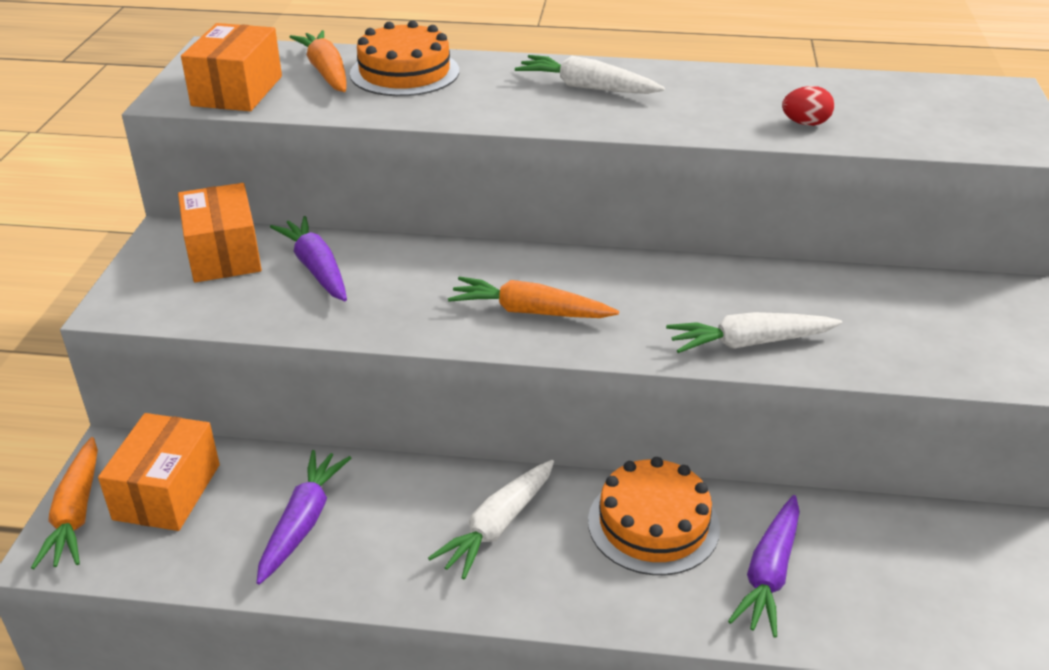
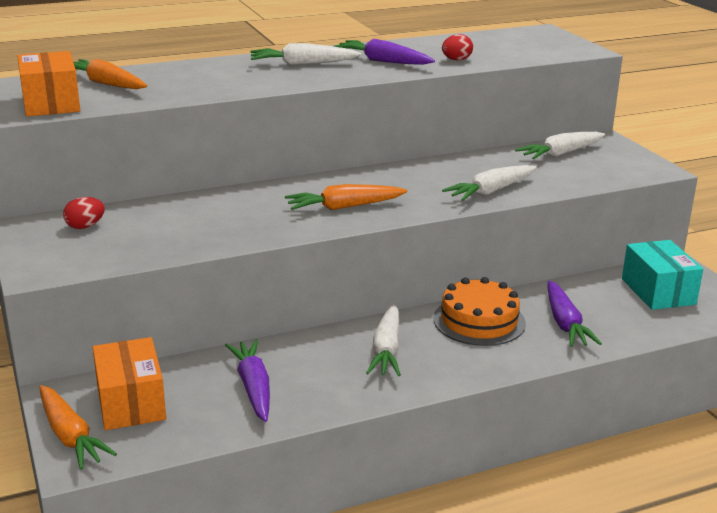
camera: 30 degrees left, 10 degrees down
(223, 254) = (85, 226): orange box -> red egg
(316, 268) = (168, 218): purple carrot -> purple carrot (383, 61)
(404, 72) = (165, 75): orange cake -> none
(921, 302) = (561, 154): none -> white carrot
(962, 569) = (658, 291): none -> turquoise box

